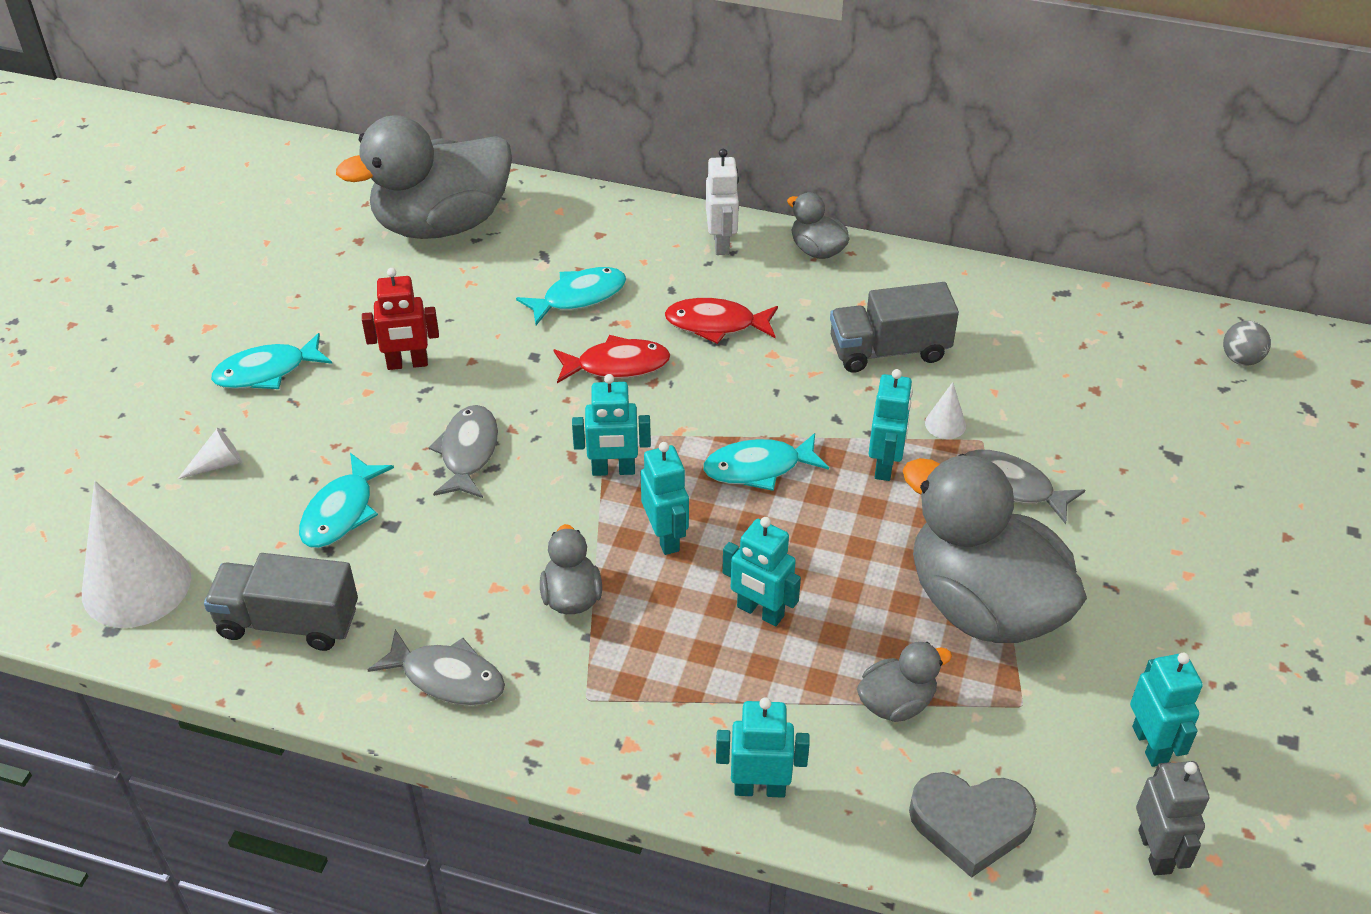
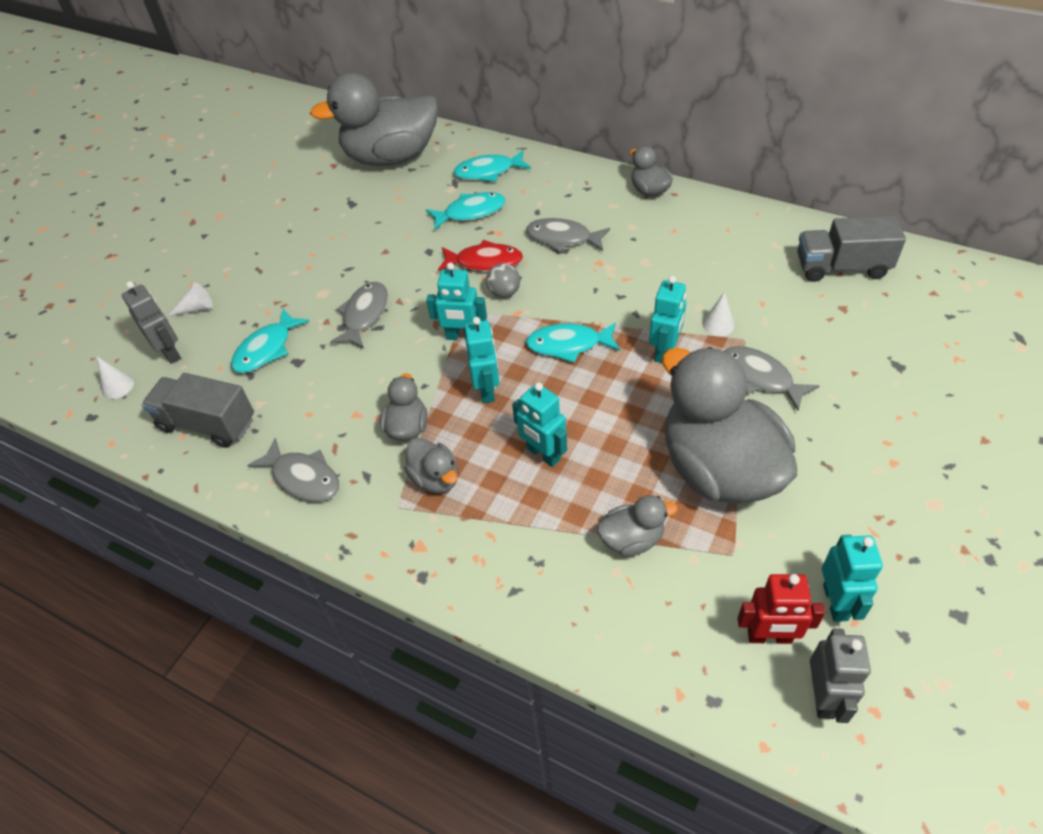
camera: 15 degrees right, 5 degrees up
(136, 584) = (118, 386): white cone -> white cone, size x0.42
(199, 530) = (170, 352): none -> grey robot
(267, 372) = (247, 248): turquoise fish -> turquoise fish (488, 172)
(407, 364) = (341, 250): red robot -> red robot (769, 637)
(627, 658) = (435, 478): none -> grey duck
(716, 324) = (563, 238): red fish -> grey fish
(721, 243) = (581, 181): white robot -> none
(759, 788) = (508, 594): turquoise robot -> none
(889, 350) = (687, 266): grey truck -> grey truck (841, 267)
(970, 824) = (670, 649): grey heart -> none
(1241, 359) = (968, 294): grey ball -> grey ball (504, 293)

